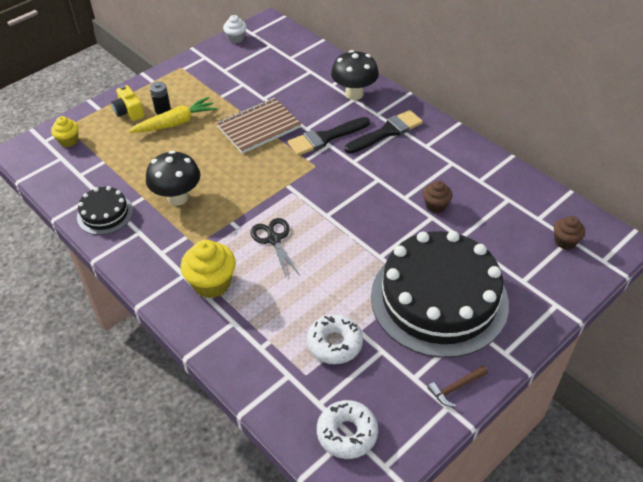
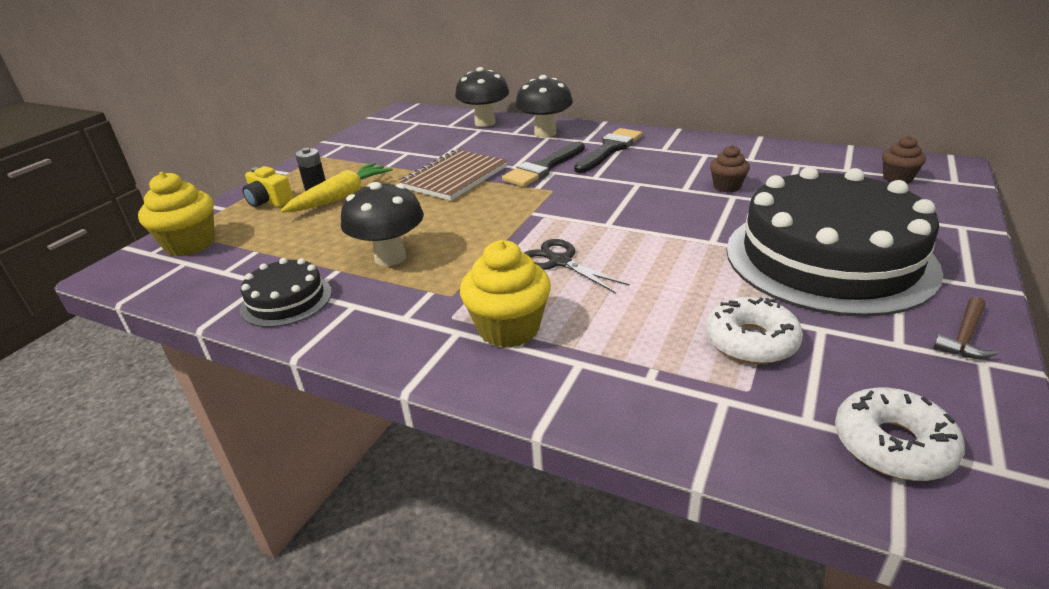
camera: 20 degrees left, 15 degrees down
(68, 141) = (190, 244): yellow cupcake -> yellow cupcake, size x1.69
(236, 38) = (373, 125): white cupcake -> none
(318, 63) = (485, 123): none -> black mushroom

